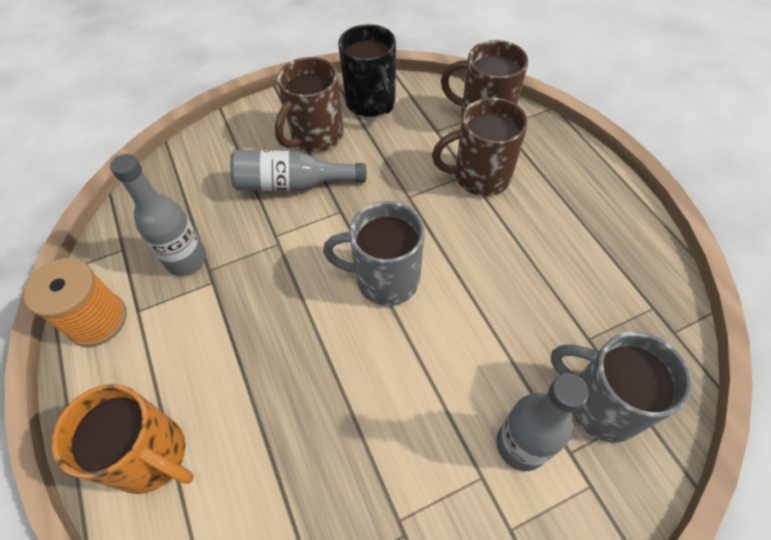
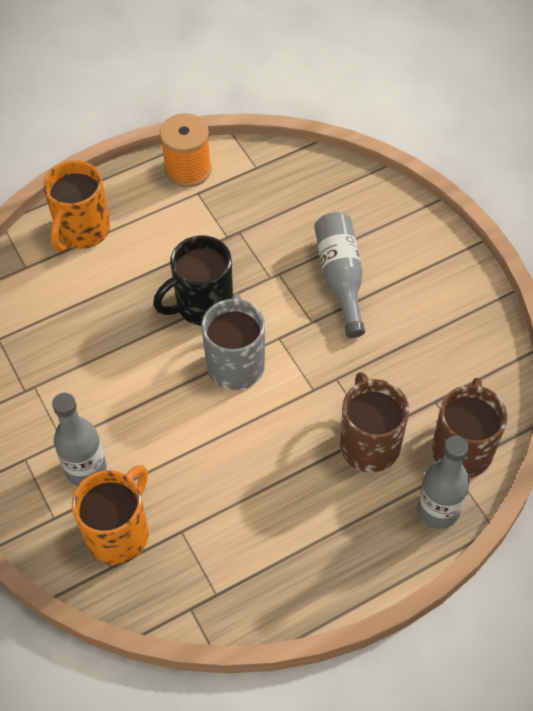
camera: 85 degrees right, 0 degrees up
(186, 259) = (248, 213): grey bottle -> grey bottle (438, 510)
(316, 136) = (409, 289): brown mug -> none
(371, 103) = (469, 335): black mug -> black mug (202, 305)
(601, 404) = (119, 533): grey mug -> orange mug

